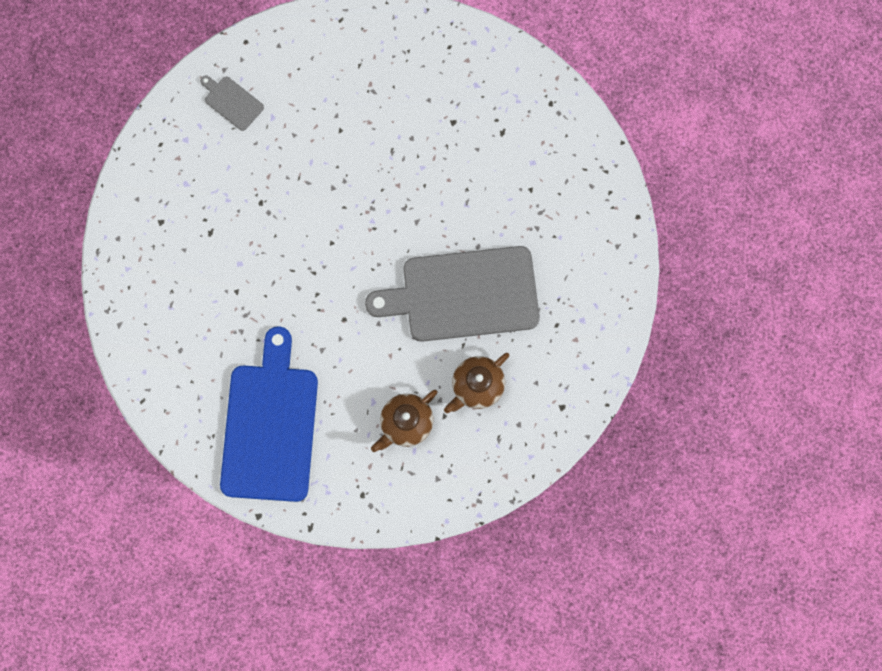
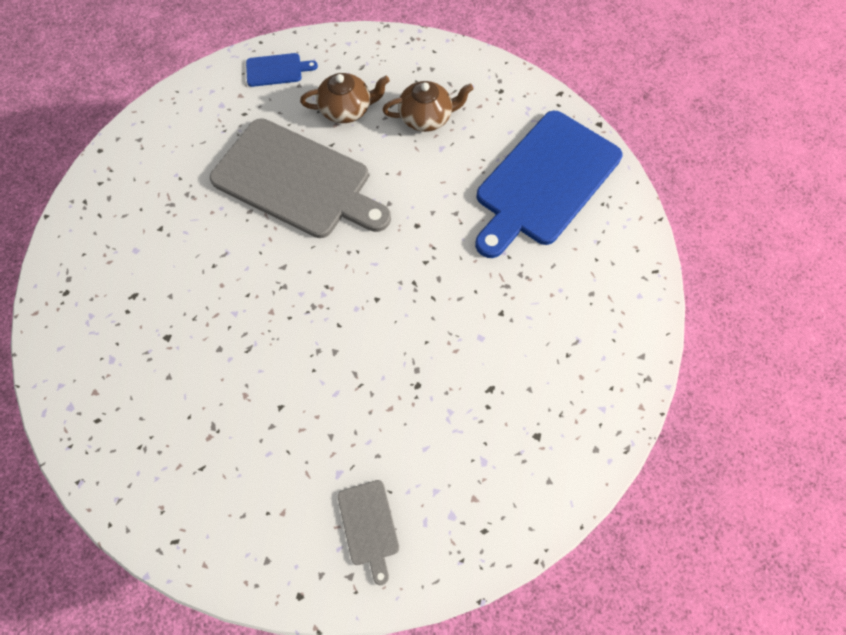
camera: 145 degrees left, 10 degrees down
(567, 385) = (277, 70): none -> blue cutting board

